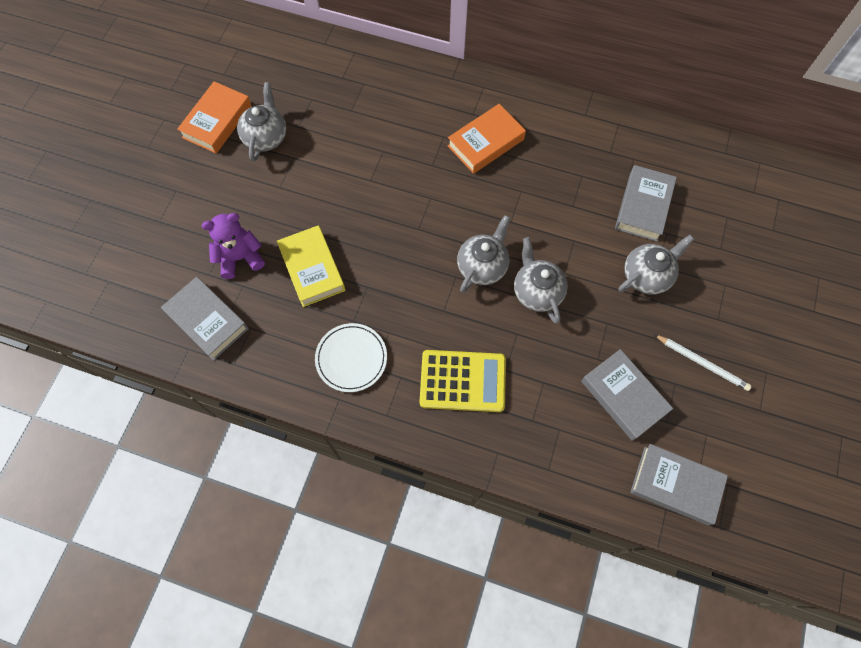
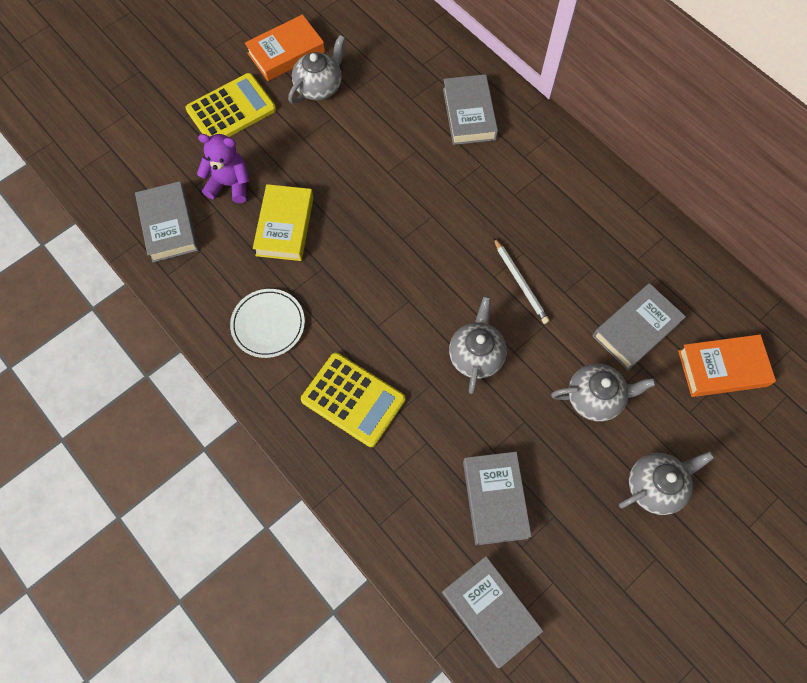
camera: 30 degrees right, 0 degrees up
(199, 193) = (231, 110): none -> yellow calculator
(407, 100) = (469, 114): none -> grey book
(482, 266) = (439, 304): grey teapot -> grey teapot (655, 486)
(486, 143) = (518, 190): orange book -> orange book (722, 368)
(702, 363) = (595, 512): white pencil -> white pencil (520, 282)

